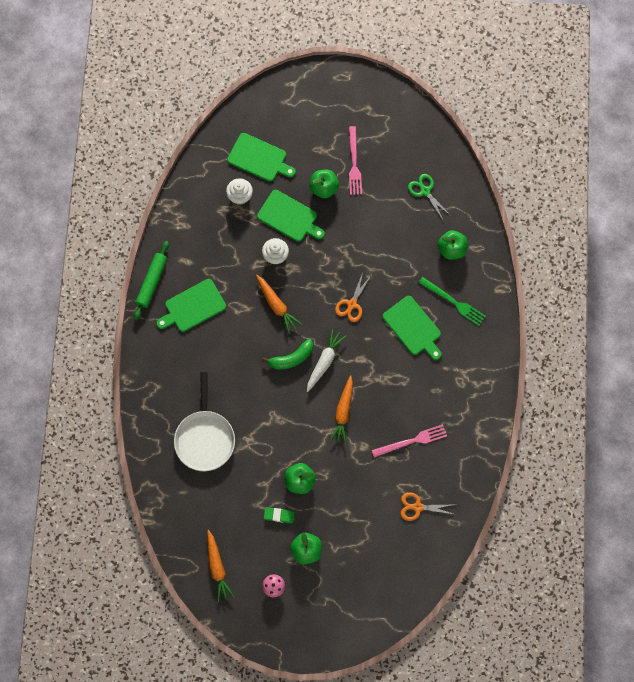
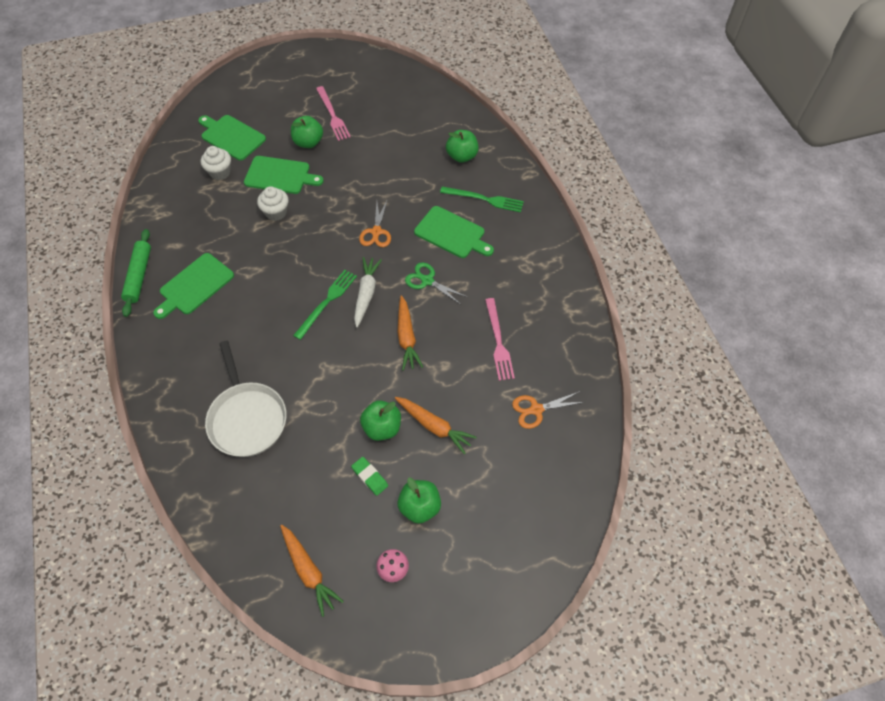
camera: 20 degrees left, 15 degrees down
(259, 158) = (231, 136): green cutting board -> green cutting board turned 150 degrees counterclockwise
(276, 305) = (292, 257): orange carrot -> orange carrot (434, 426)
(279, 515) = (370, 477): green eraser -> green eraser turned 60 degrees clockwise
(291, 358) = (327, 302): green banana -> green fork
(412, 441) = (498, 342): pink fork -> pink fork turned 120 degrees clockwise
(425, 191) = (414, 118): green scissors -> green scissors (427, 281)

